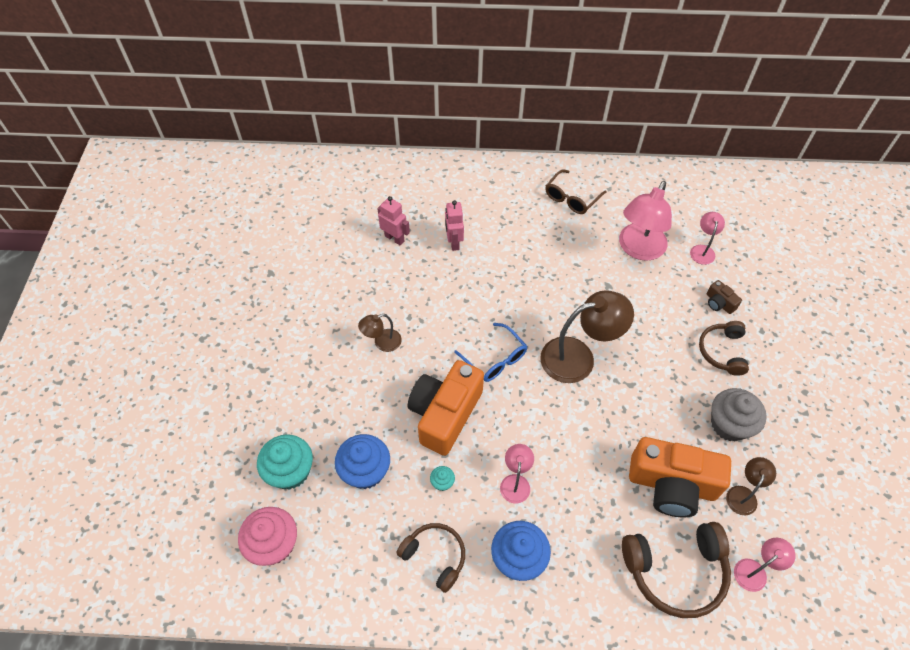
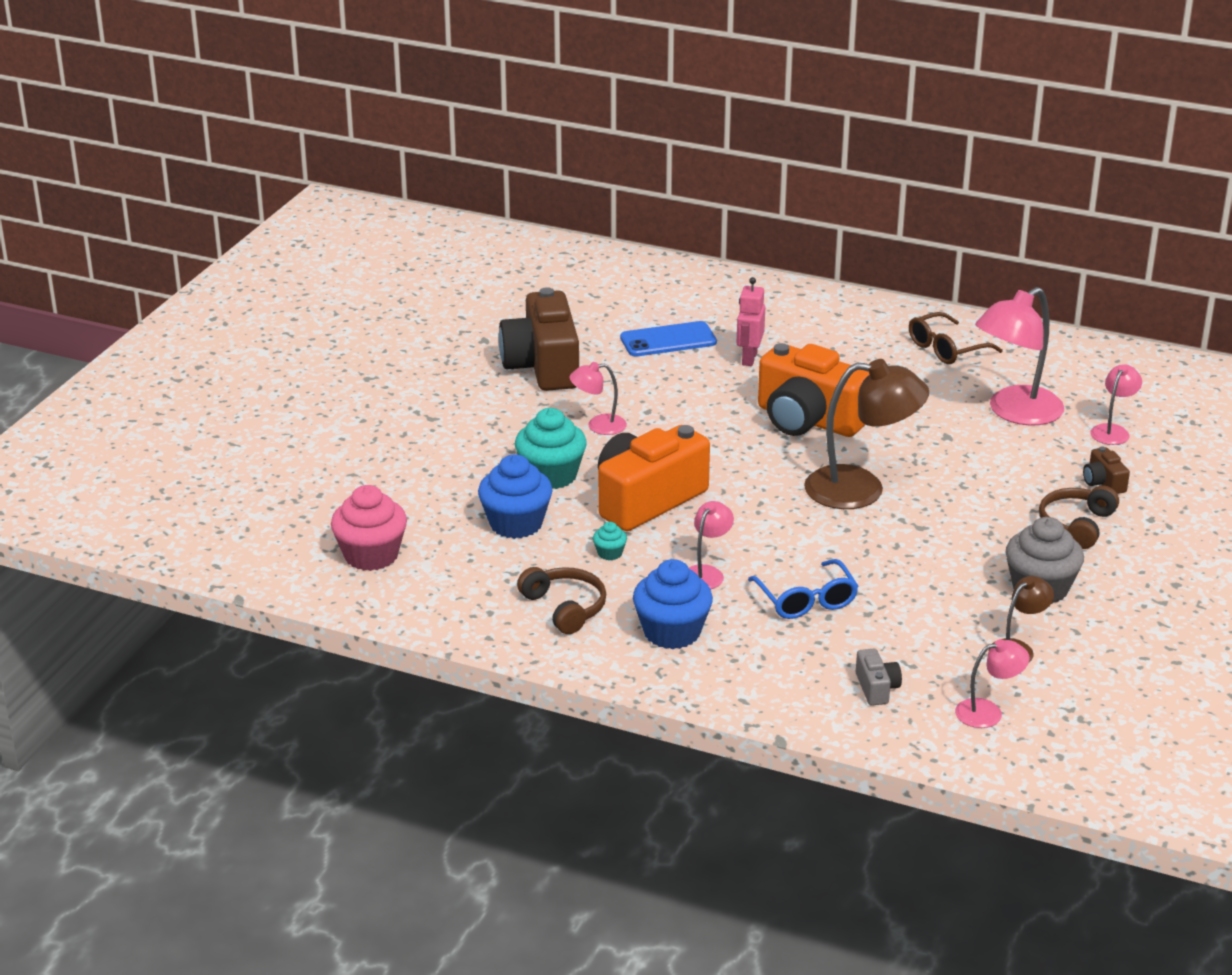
camera: 20 degrees right, 25 degrees down
(290, 471) = (421, 504): turquoise cupcake -> turquoise cupcake (551, 475)
(321, 289) = (543, 366): none -> brown camera
(382, 343) = (598, 425): brown lamp -> pink lamp
(394, 238) = (668, 340): pink robot -> blue phone
(495, 359) = (743, 468): blue glasses -> blue glasses (806, 600)
(672, 485) = (920, 620): orange camera -> orange camera (808, 420)
(675, 571) = (876, 688): brown headphones -> grey camera

